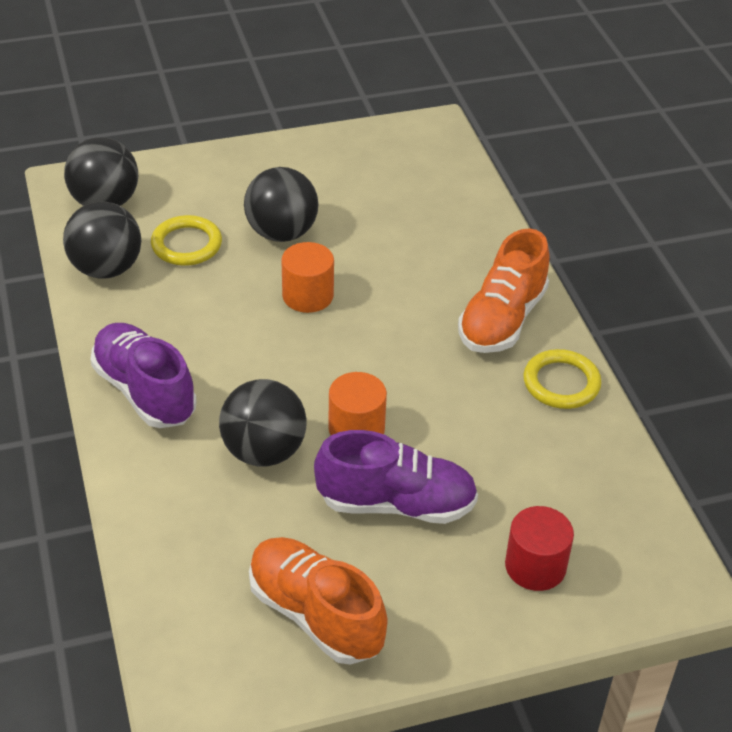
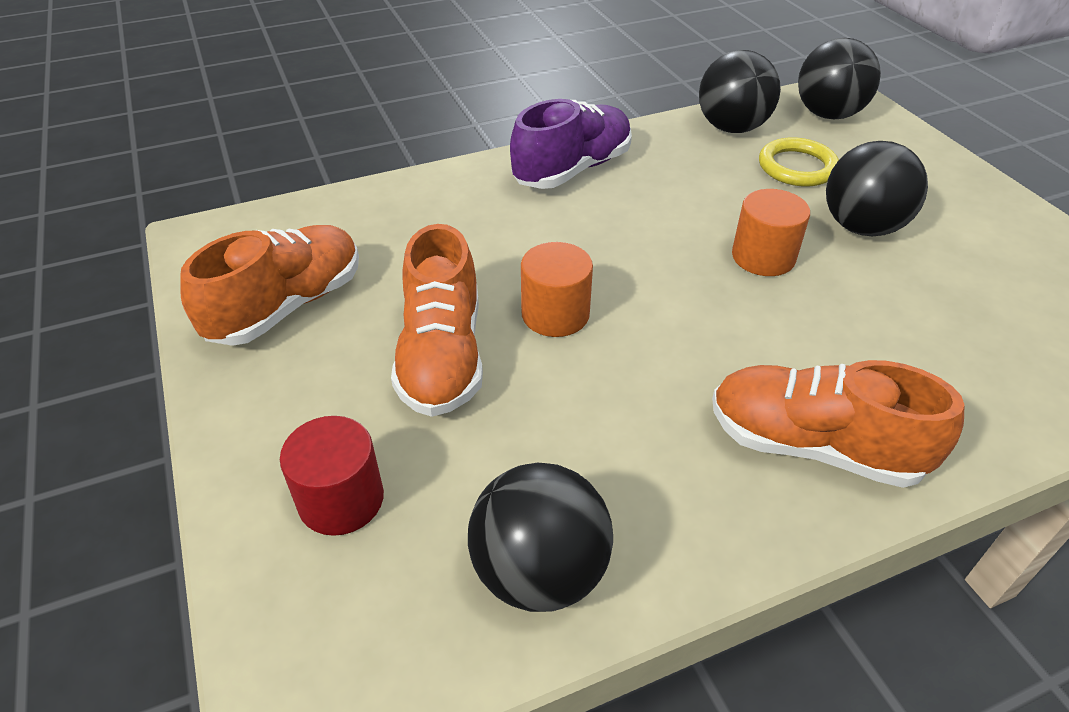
camera: 85 degrees right, 0 degrees up
(264, 451) = (507, 250): black ball -> black ball (540, 572)
(396, 503) = (442, 356): purple shoe -> orange shoe
(561, 383) = (704, 526): yellow ring -> none

